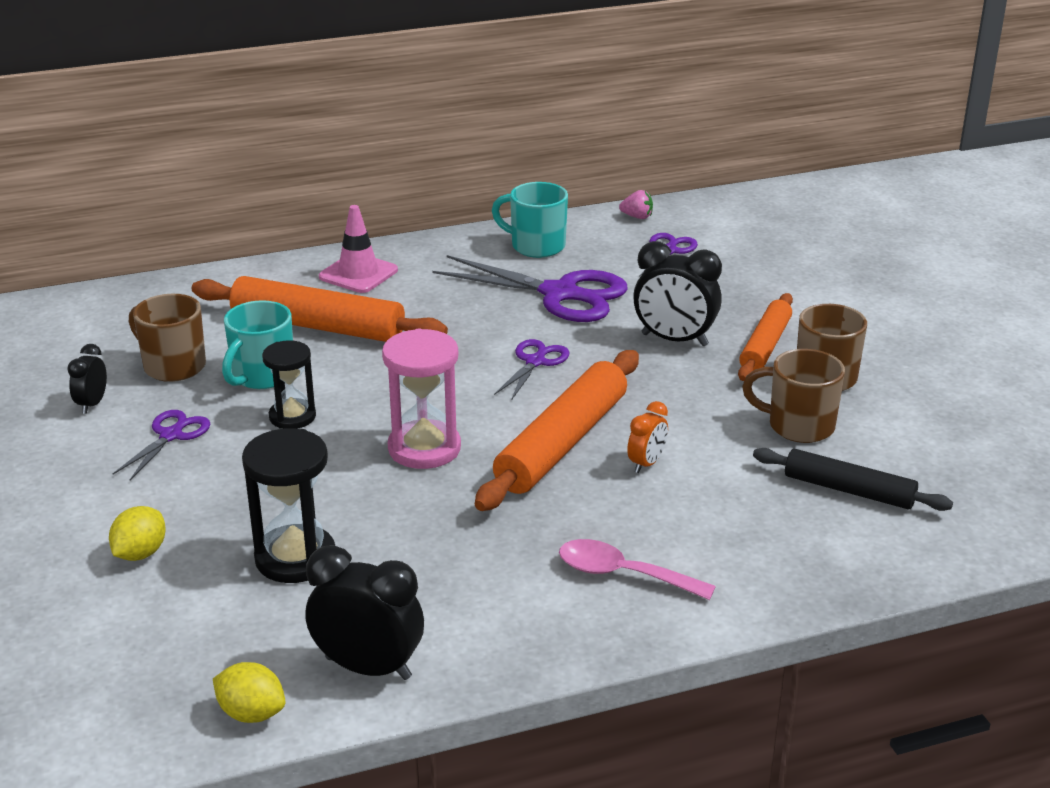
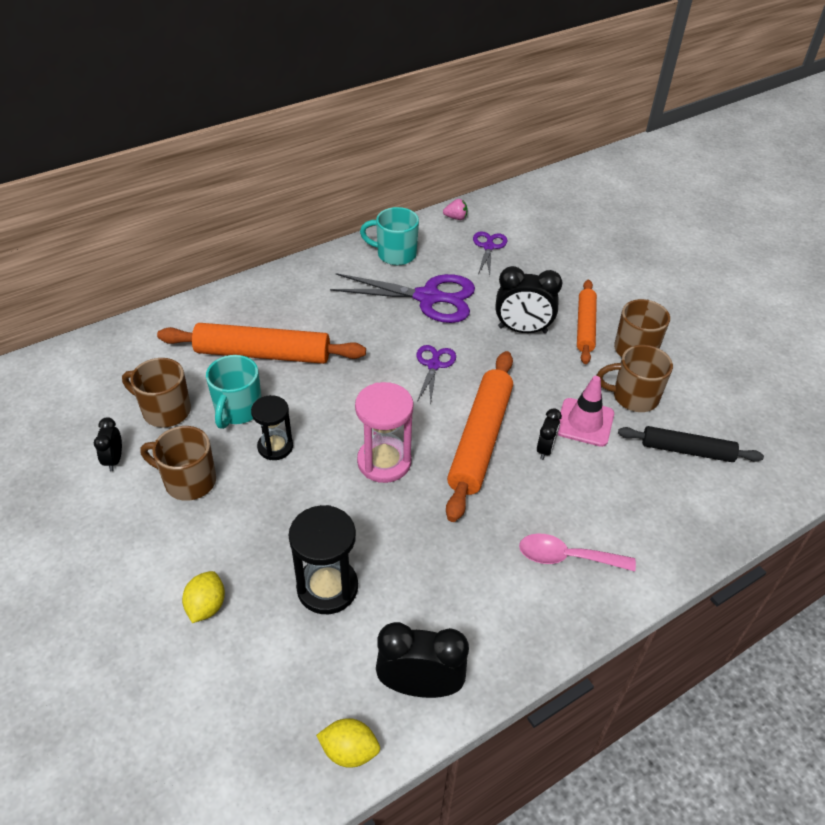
camera: 15 degrees left, 15 degrees up
(171, 435) = (188, 481): purple scissors -> brown mug
(358, 274) = (275, 298): pink traffic cone -> pink traffic cone (584, 422)
(646, 464) = (545, 449): orange clock -> black clock

